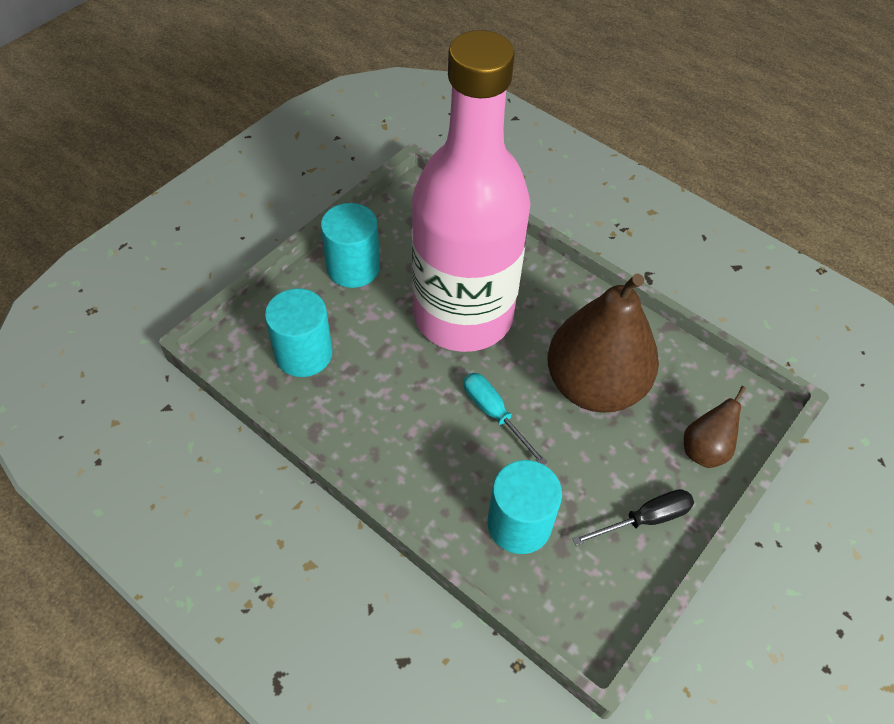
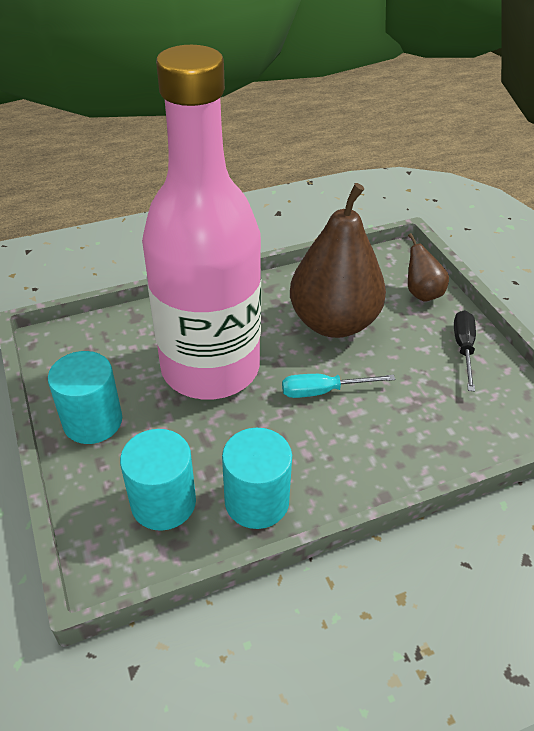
camera: 60 degrees left, 10 degrees down
(519, 524) = (434, 420): turquoise cylinder -> turquoise cylinder (256, 501)

